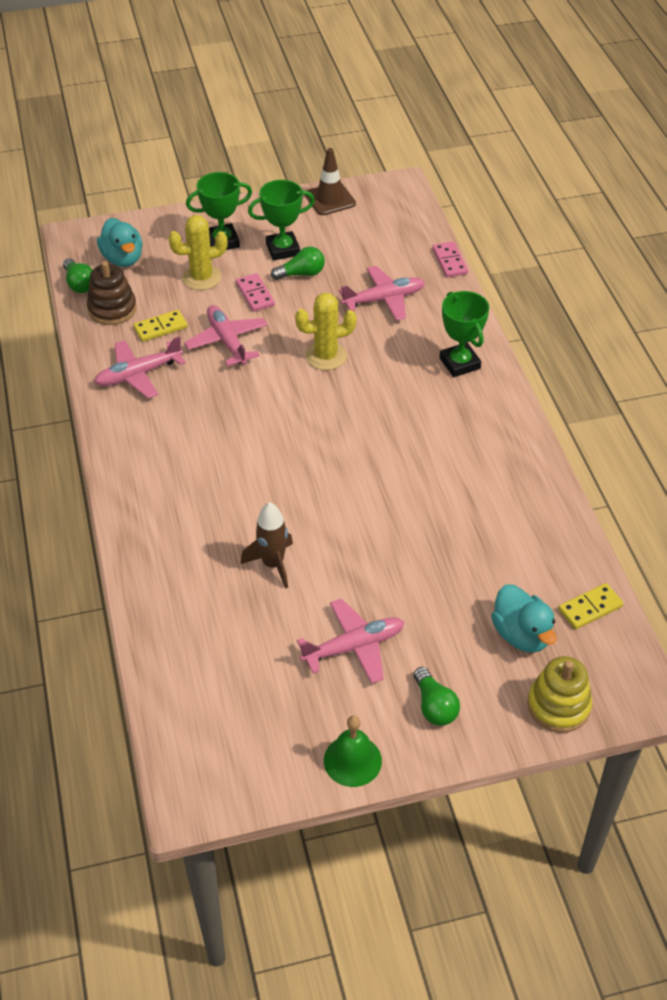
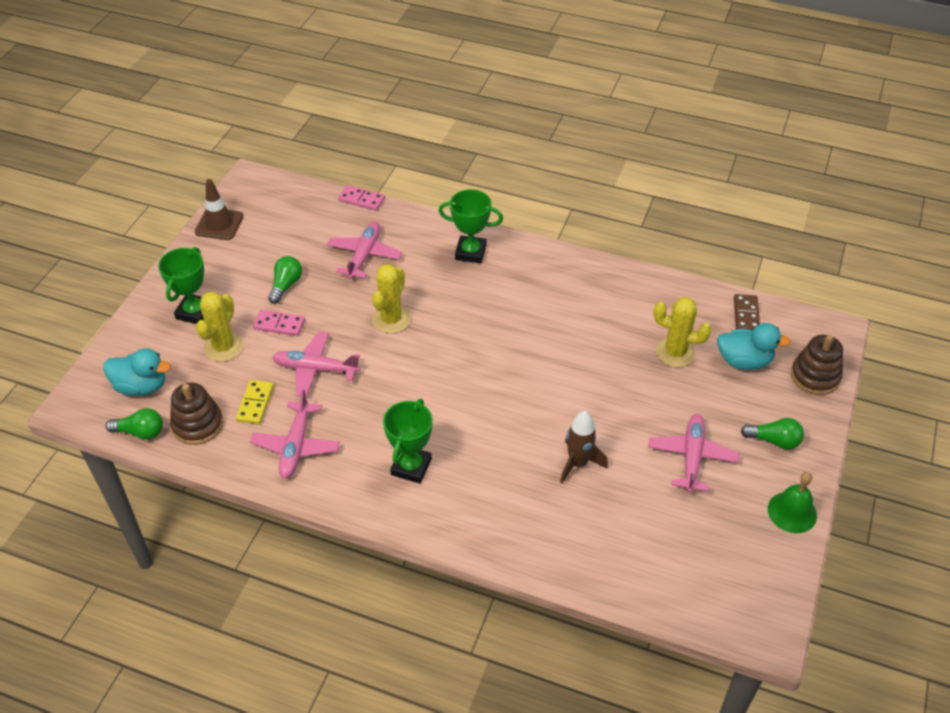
camera: 55 degrees left, 0 degrees up
(283, 249) = (245, 281): green trophy -> green trophy (411, 467)
(479, 573) = (675, 352): none -> yellow cactus
(558, 706) = (815, 376): yellow stacking toy -> brown stacking toy
(590, 608) = (746, 315): yellow domino -> brown domino

